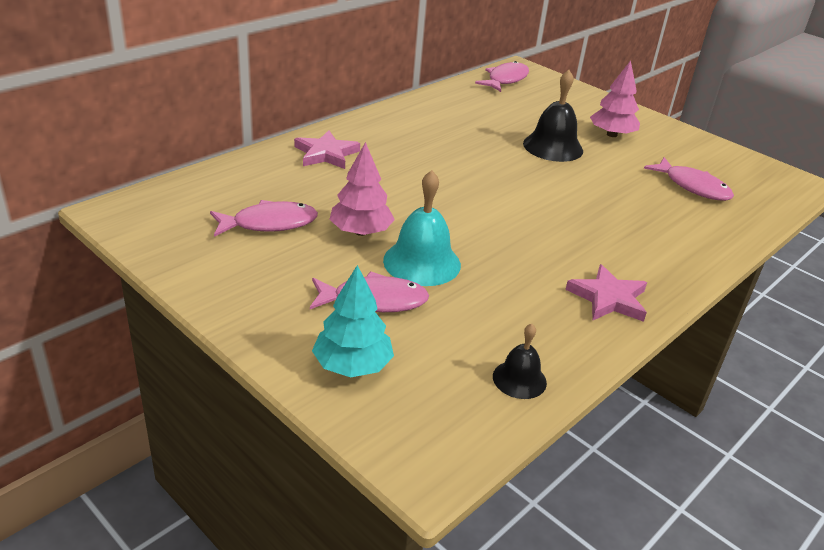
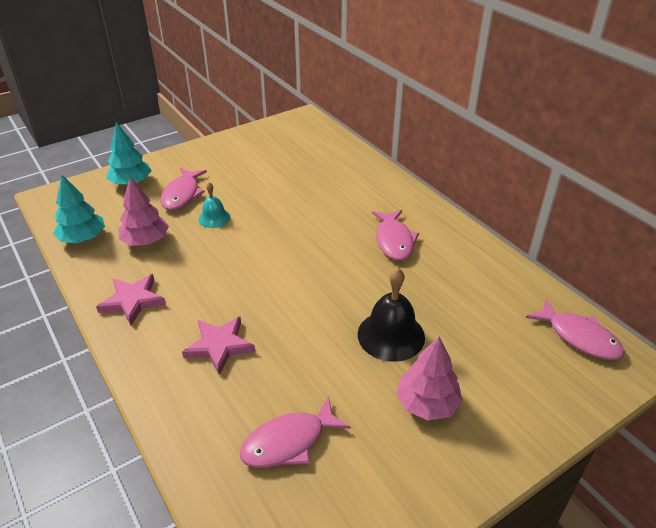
camera: 105 degrees right, 5 degrees up
(269, 223) = (278, 163): pink fish -> pink fish (394, 241)
(326, 154) = (374, 191): pink star -> pink star (219, 346)
(360, 231) = (259, 197): pink tree -> pink tree (146, 241)
(422, 262) = (214, 218): turquoise bell -> turquoise bell, size x0.59
(519, 379) = (83, 238): black bell -> turquoise tree

